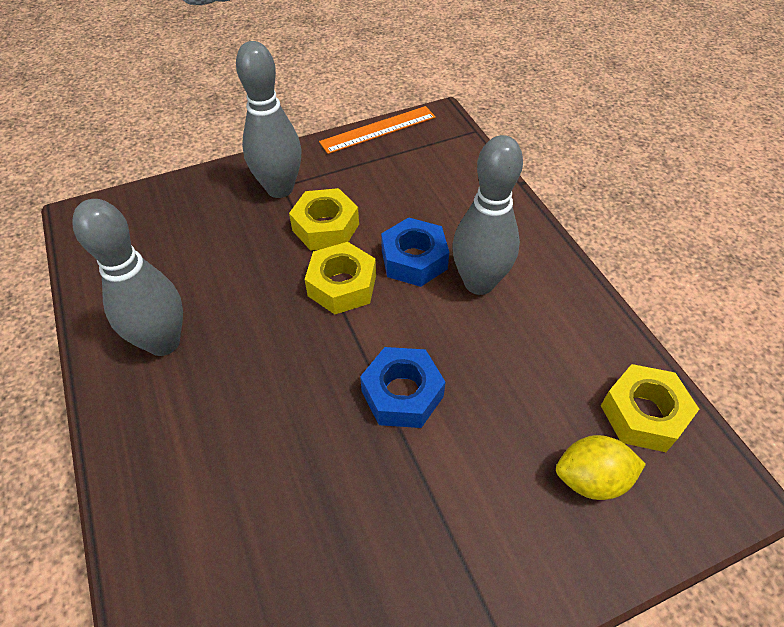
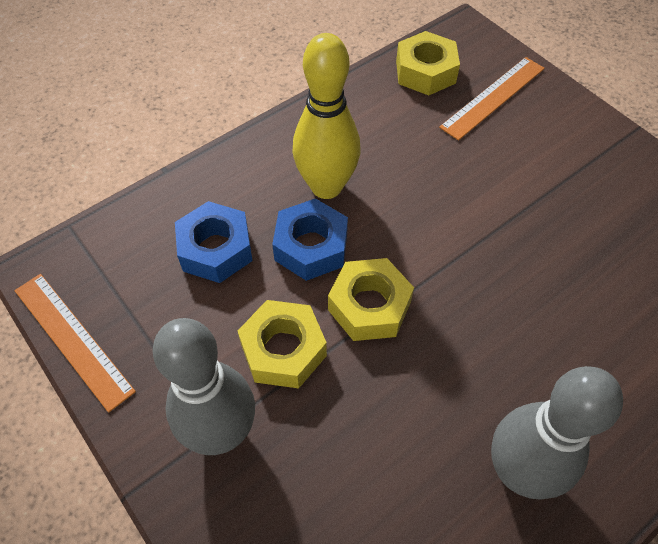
camera: 105 degrees left, 5 degrees up
(402, 394) = (477, 223): blue nut -> blue nut (216, 249)
(479, 283) = (326, 187): grey bowling pin -> yellow bowling pin
(591, 479) = (493, 97): yellow lemon -> orange ruler

